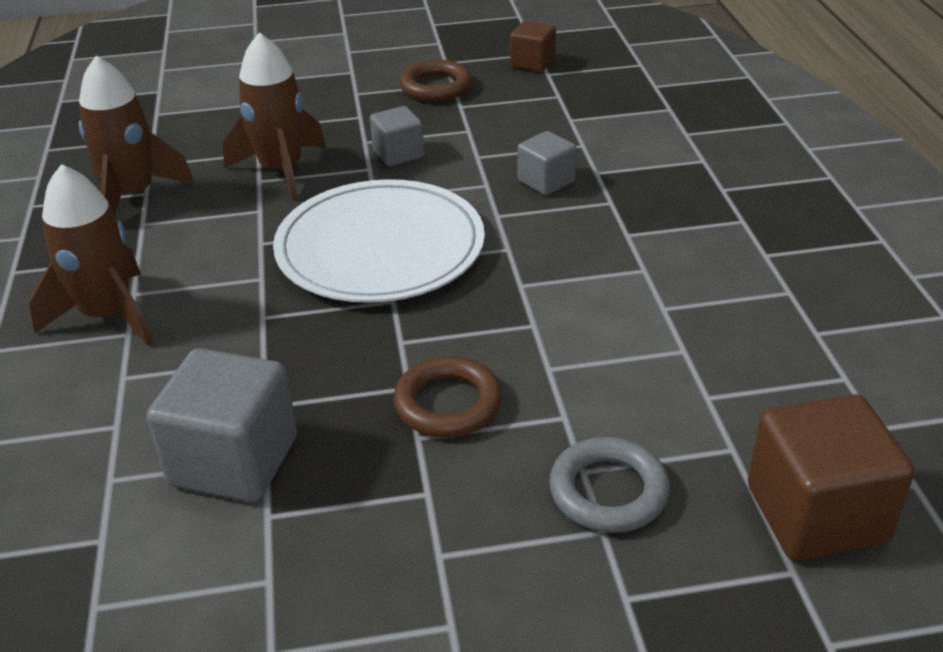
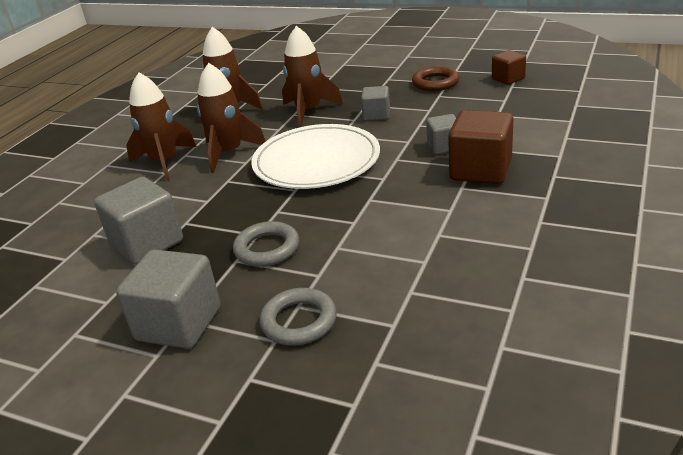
camera: 35 degrees right, 5 degrees down
(215, 270) = (229, 153): none -> brown rocket
(435, 565) = (179, 324): none -> grey cube
(448, 404) = (267, 249): brown ring -> grey ring
(816, 514) = (402, 380): brown cube -> brown cube (480, 170)

